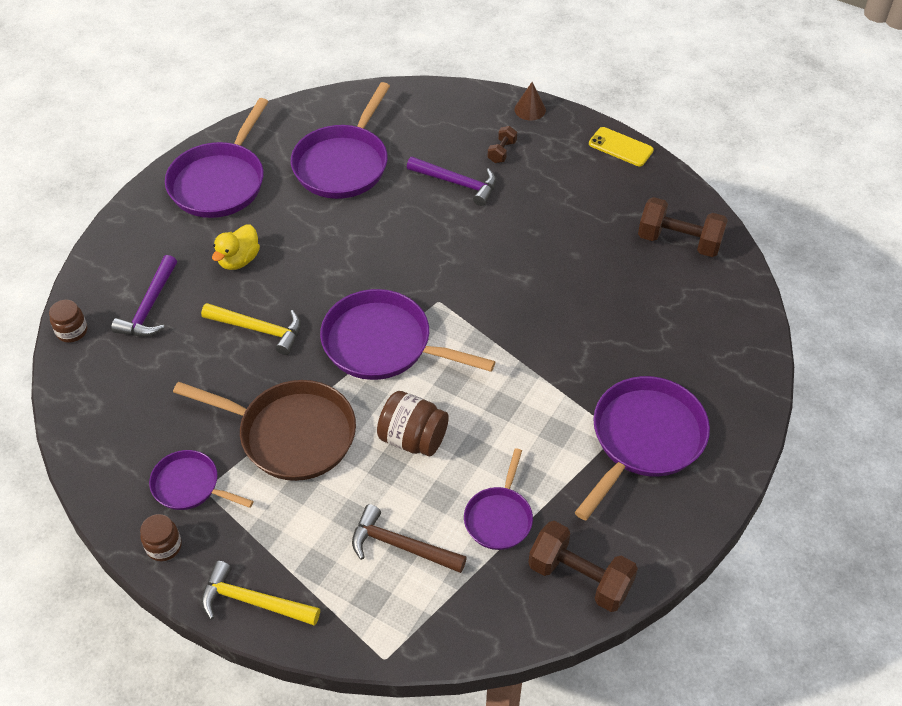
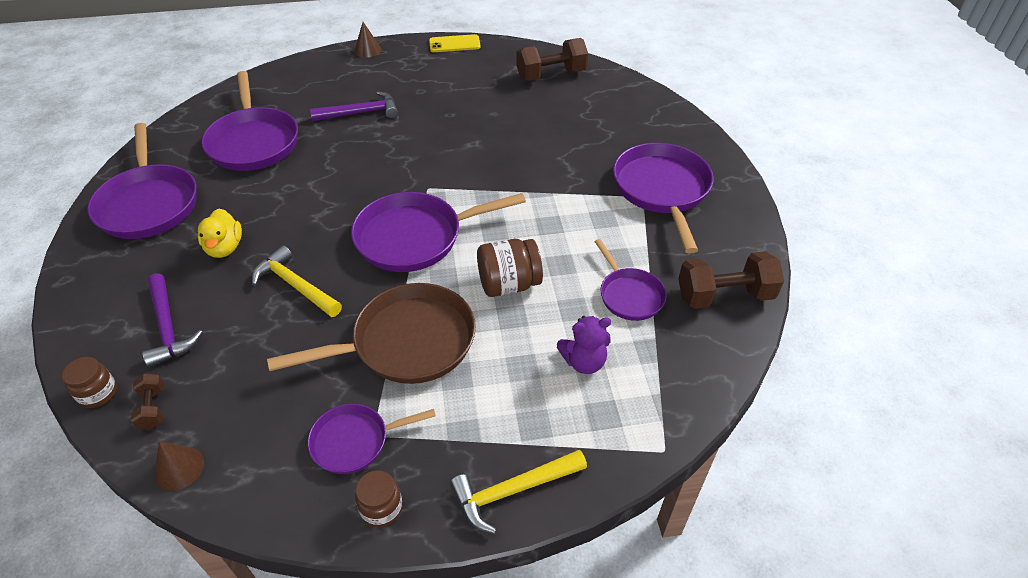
camera: 40 degrees left, 5 degrees down
(75, 424) = (179, 468): none -> brown cone
(258, 329) = (295, 286): yellow hammer -> yellow hammer turned 120 degrees counterclockwise
(401, 546) = (584, 362): brown hammer -> purple teddy bear
(502, 152) = (374, 81): brown dumbbell -> brown dumbbell (153, 408)

